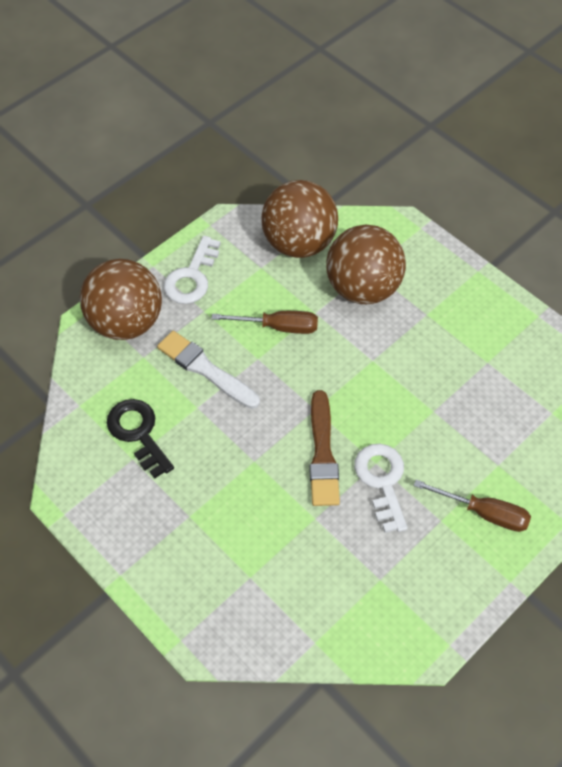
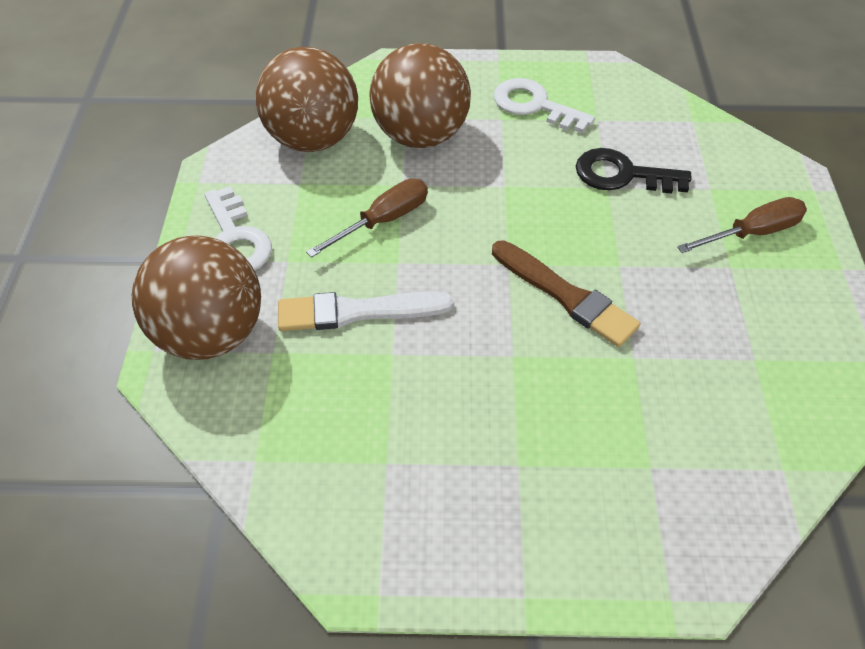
camera: 45 degrees left, 5 degrees down
(138, 433) = (360, 431): black key -> black key (622, 175)
(382, 481) = (645, 276): white key -> white key (534, 105)

